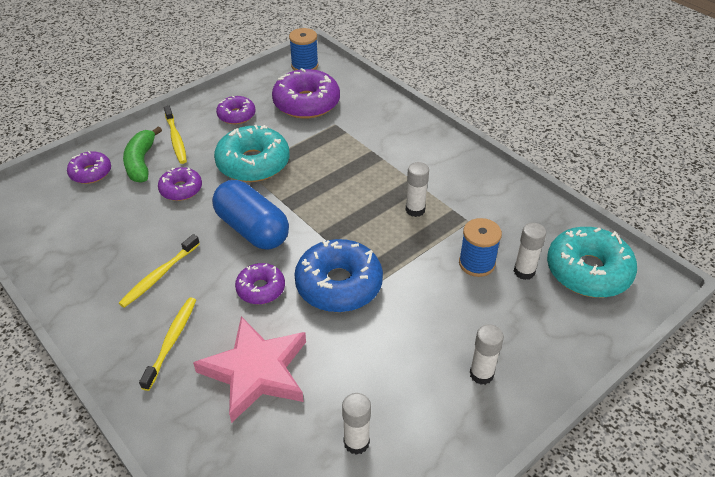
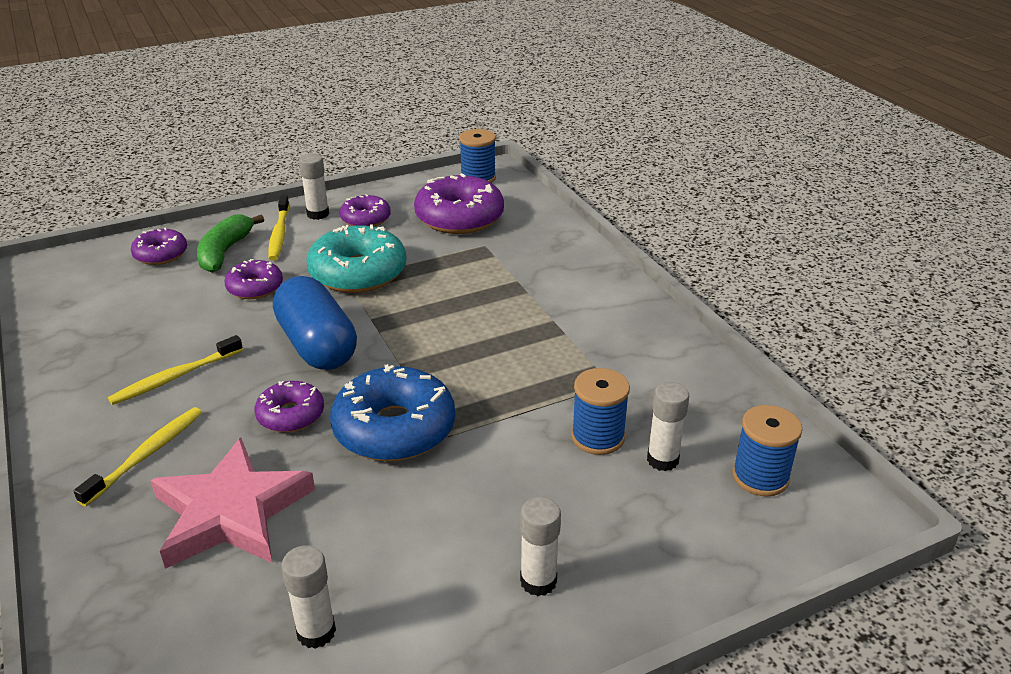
camera: 15 degrees right, 10 degrees down
(415, 210) = (542, 358): white glue stick -> white glue stick (318, 214)
(588, 271) = (760, 477): turquoise donut -> blue spool

